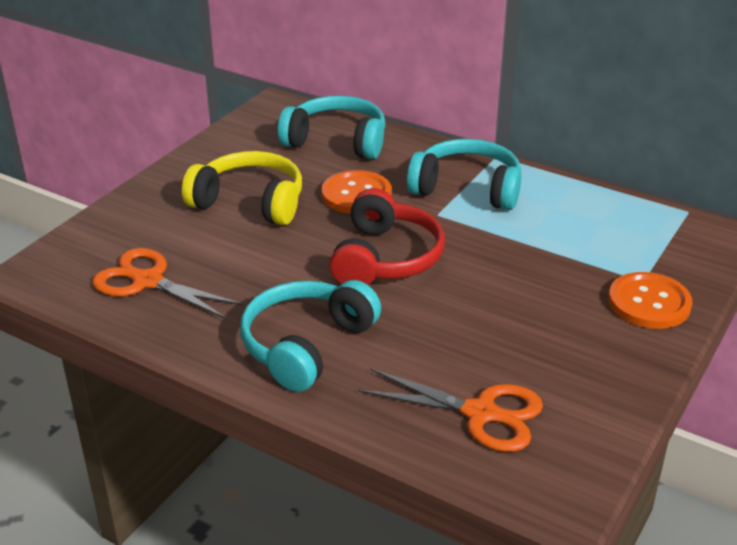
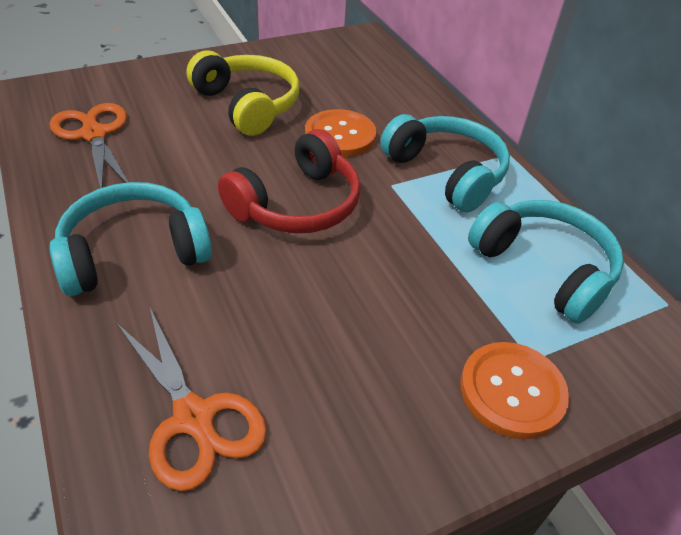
camera: 30 degrees right, 10 degrees up
(337, 141) = (378, 83): turquoise headphones -> turquoise headphones (544, 268)

